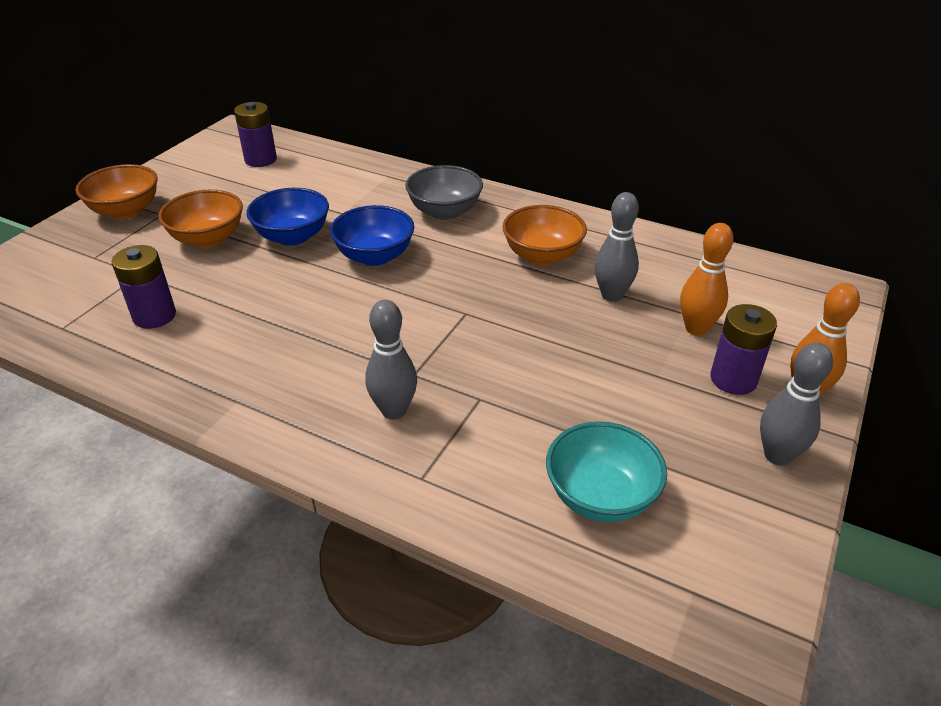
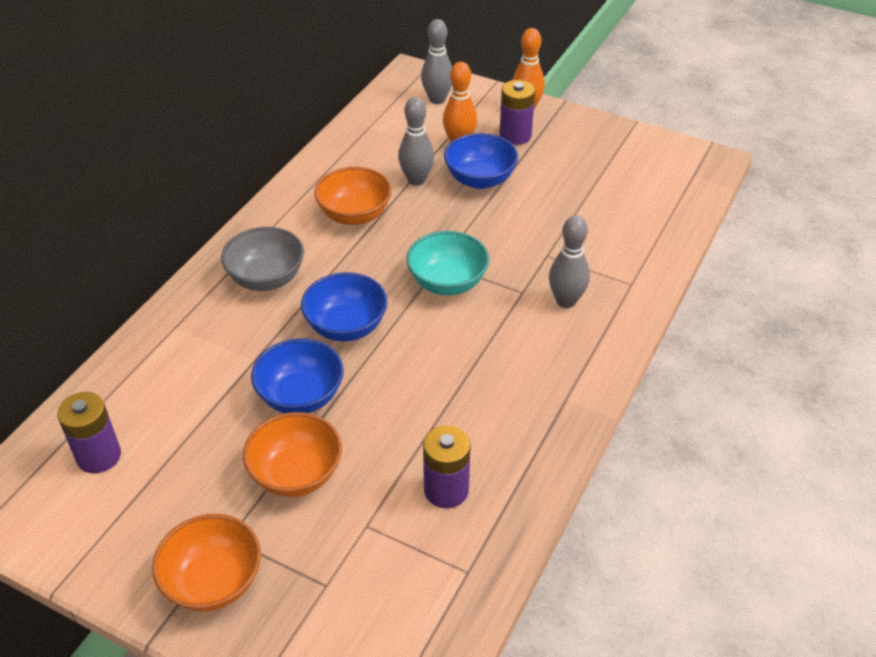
camera: 90 degrees left, 5 degrees up
(600, 496) = (632, 203): turquoise bowl -> turquoise bowl (447, 282)
(624, 345) = (480, 179): none -> blue bowl
(777, 455) = (584, 129): grey bowling pin -> grey bowling pin (437, 99)

